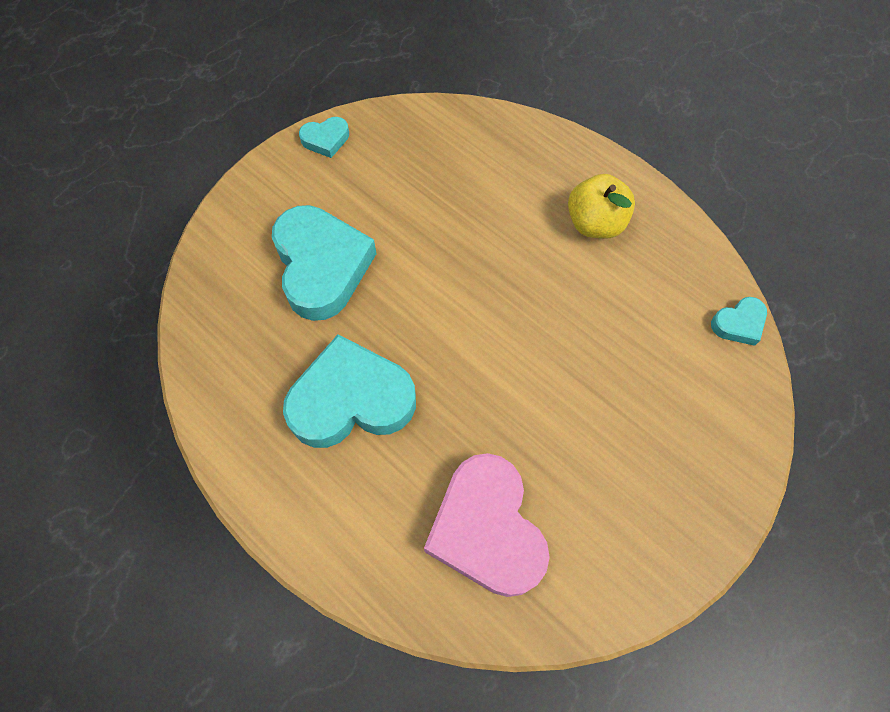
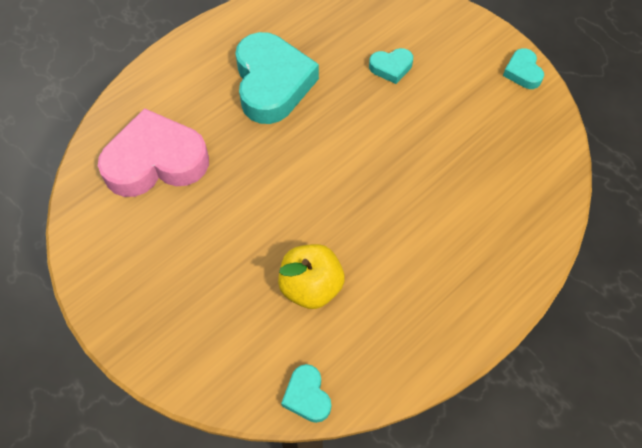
camera: 95 degrees right, 5 degrees down
(321, 266) = (391, 67): turquoise heart -> turquoise heart, size x0.46
(595, 223) = (430, 280): yellow apple -> yellow apple (311, 287)

